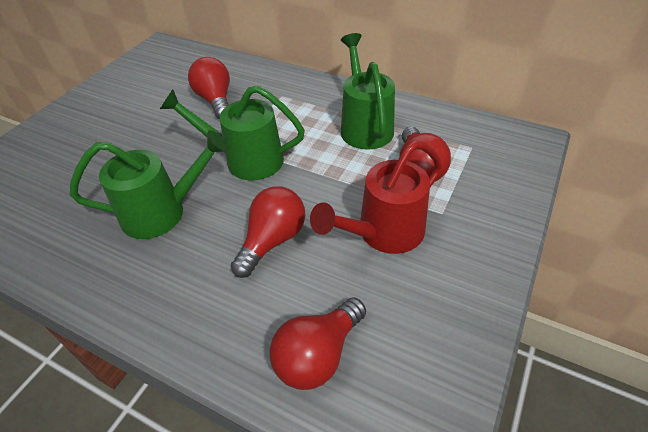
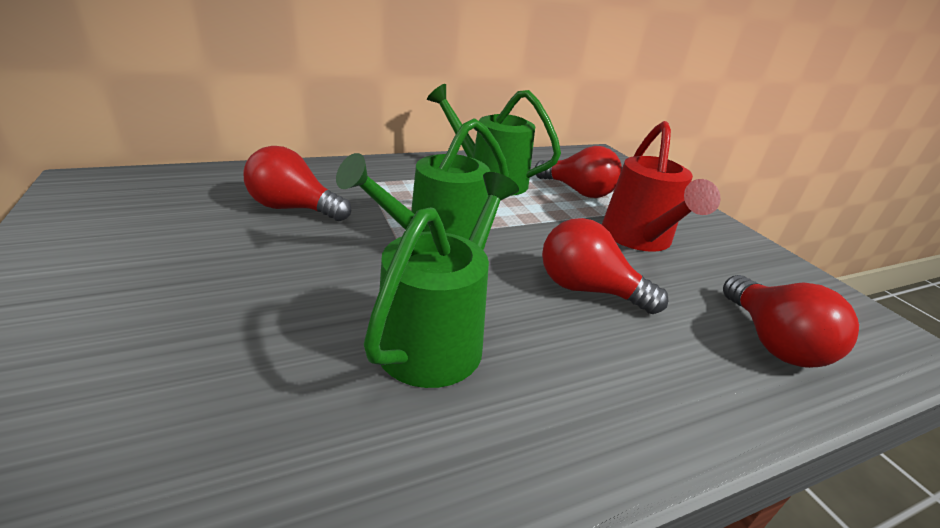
camera: 55 degrees left, 15 degrees down
(272, 240) = (587, 289): red light bulb -> red light bulb turned 45 degrees counterclockwise

